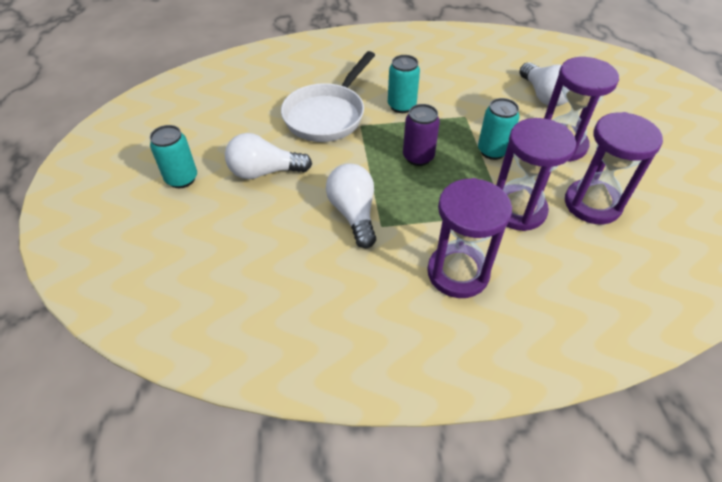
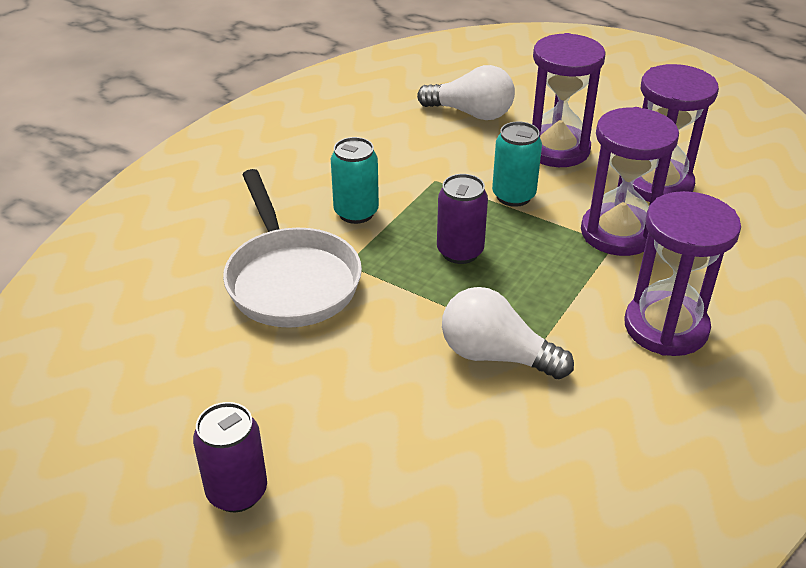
camera: 50 degrees left, 10 degrees down
(182, 179) = (237, 492): turquoise can -> purple can
(264, 172) = (328, 396): white light bulb -> none

